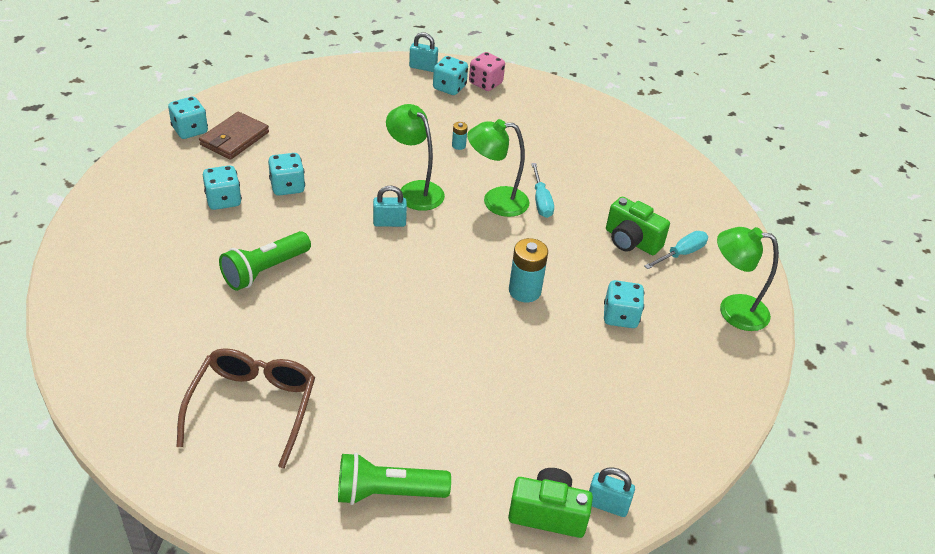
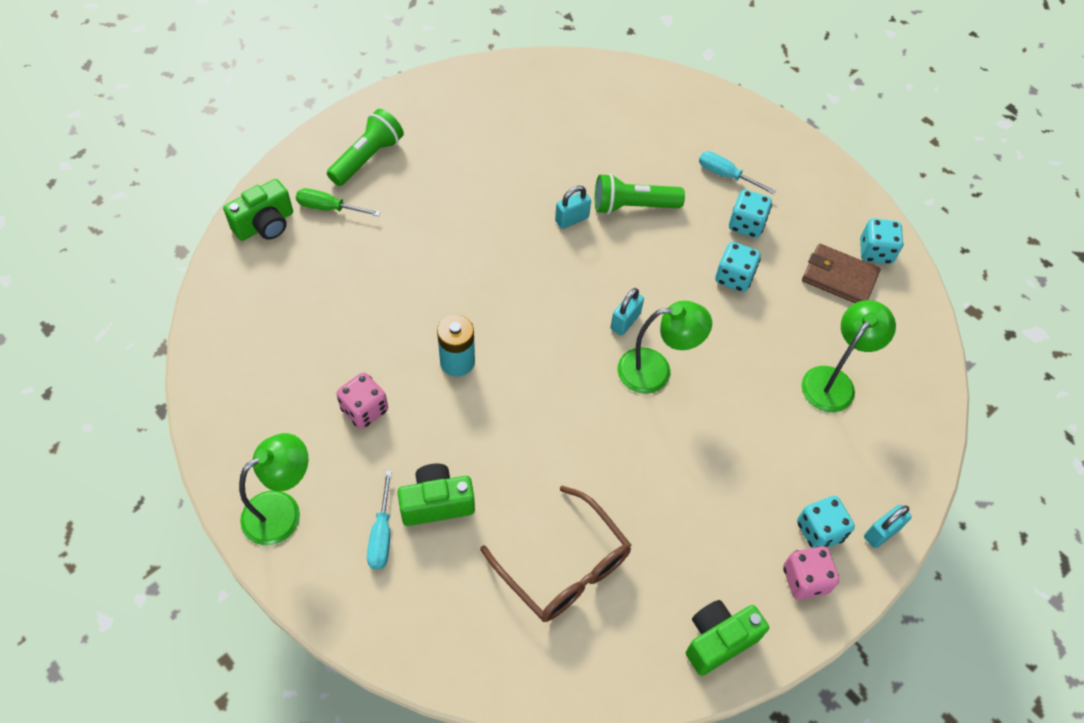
camera: 130 degrees right, 15 degrees up
(234, 139) = (839, 277): brown wallet -> brown wallet turned 45 degrees counterclockwise
(253, 407) = (501, 132): brown glasses -> brown glasses (564, 567)
(265, 270) = (633, 206): green flashlight -> green flashlight turned 90 degrees counterclockwise
(458, 145) = (700, 460): turquoise battery -> none
(478, 477) = (328, 208): none -> green screwdriver
(496, 201) = (587, 427): green lamp -> green lamp (834, 381)
(541, 201) = (556, 469): turquoise screwdriver -> turquoise screwdriver (726, 175)
(558, 100) = (718, 640): none -> green camera
(607, 505) = (234, 260): turquoise padlock -> turquoise padlock (572, 219)
(620, 317) = (364, 410): turquoise dice -> pink dice

